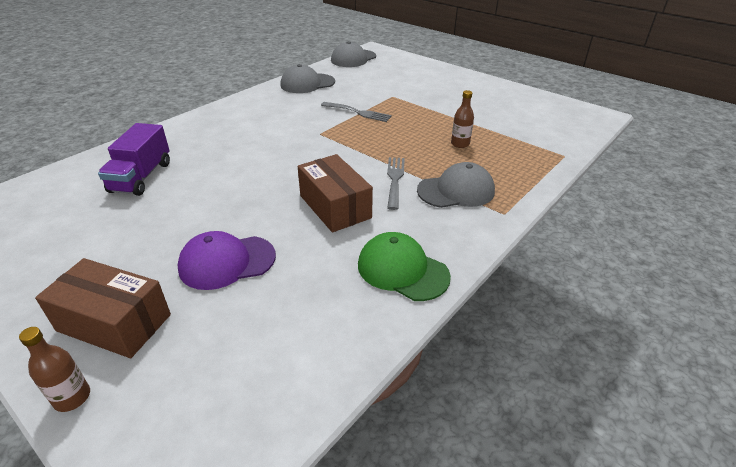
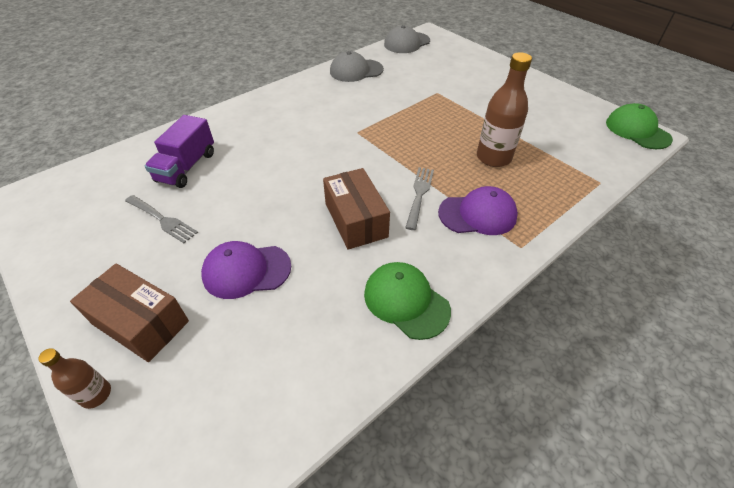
camera: 10 degrees right, 10 degrees up
(358, 112) = (399, 110): grey fork -> grey fork (162, 220)
(456, 191) = (477, 214): grey cap -> purple cap
(460, 144) = (493, 157): brown bottle -> brown bottle, size x1.88
(586, 113) = (637, 130): none -> green cap

